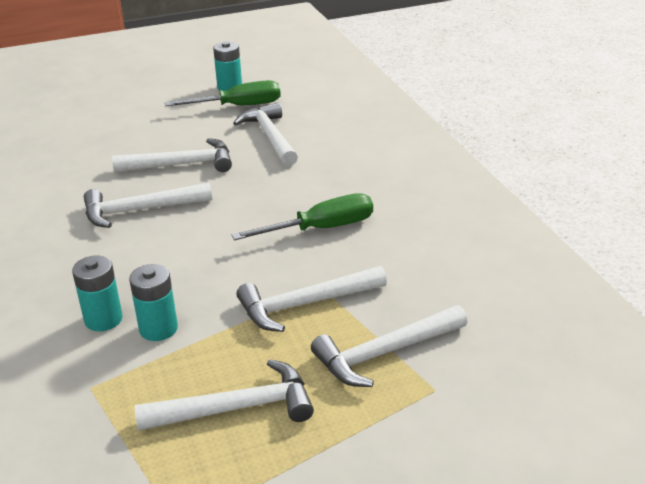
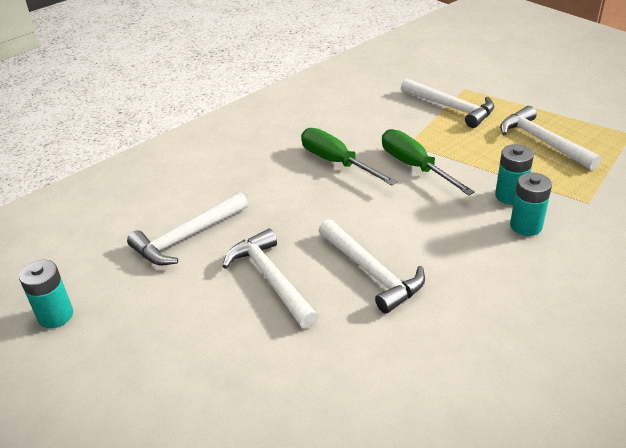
camera: 110 degrees left, 5 degrees up
(238, 106) = (113, 287): green screwdriver -> green screwdriver (415, 166)
(305, 304) = (431, 145): white hammer -> none

